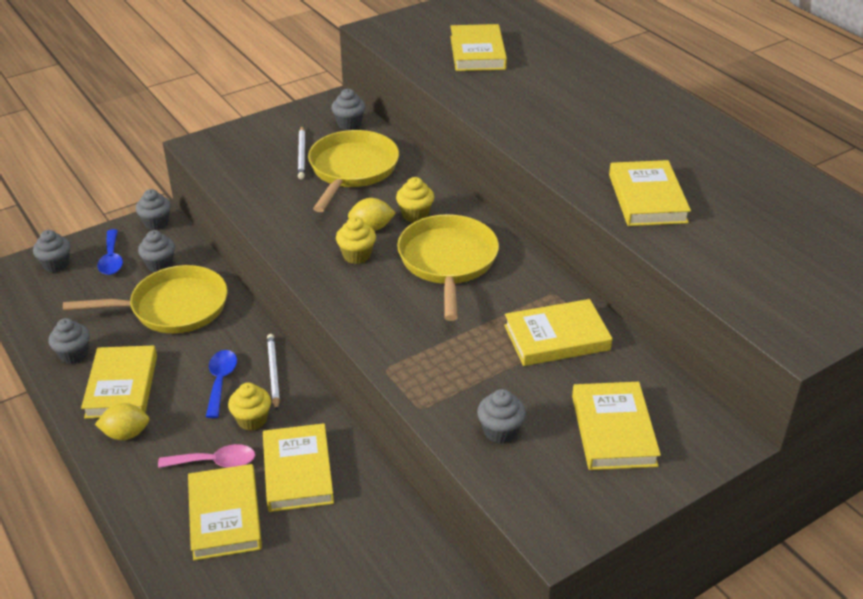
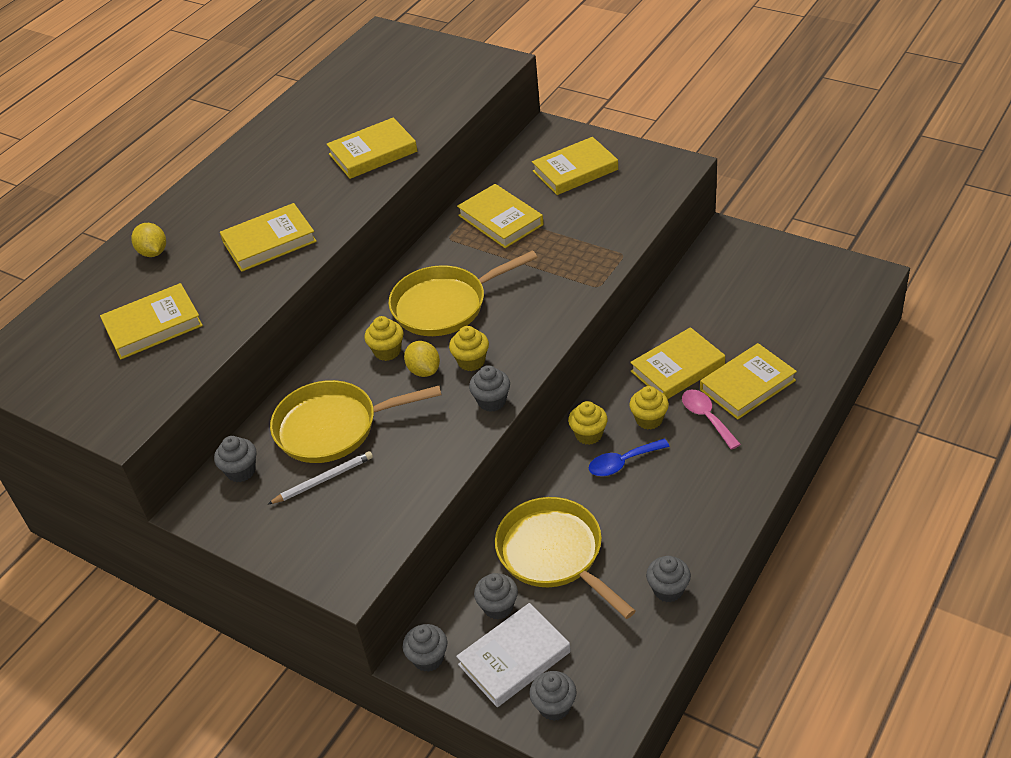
camera: 110 degrees left, 5 degrees up
(111, 259) = (514, 658): blue spoon -> white book
(122, 386) = (678, 526): yellow book -> yellow book (269, 242)
(126, 434) = (724, 488): yellow lemon -> yellow lemon (153, 252)
(273, 373) = (588, 434): white pencil -> yellow cupcake
(500, 431) = (615, 213): grey cupcake -> grey cupcake (492, 401)

